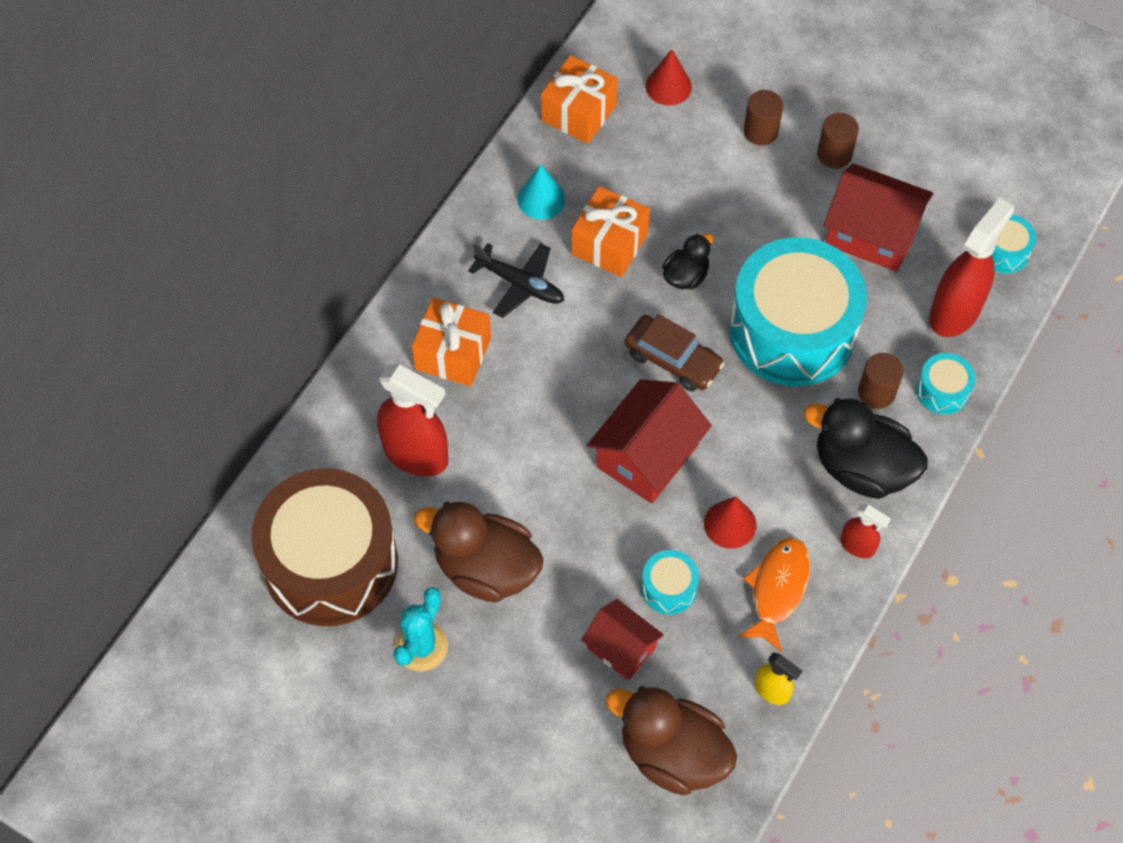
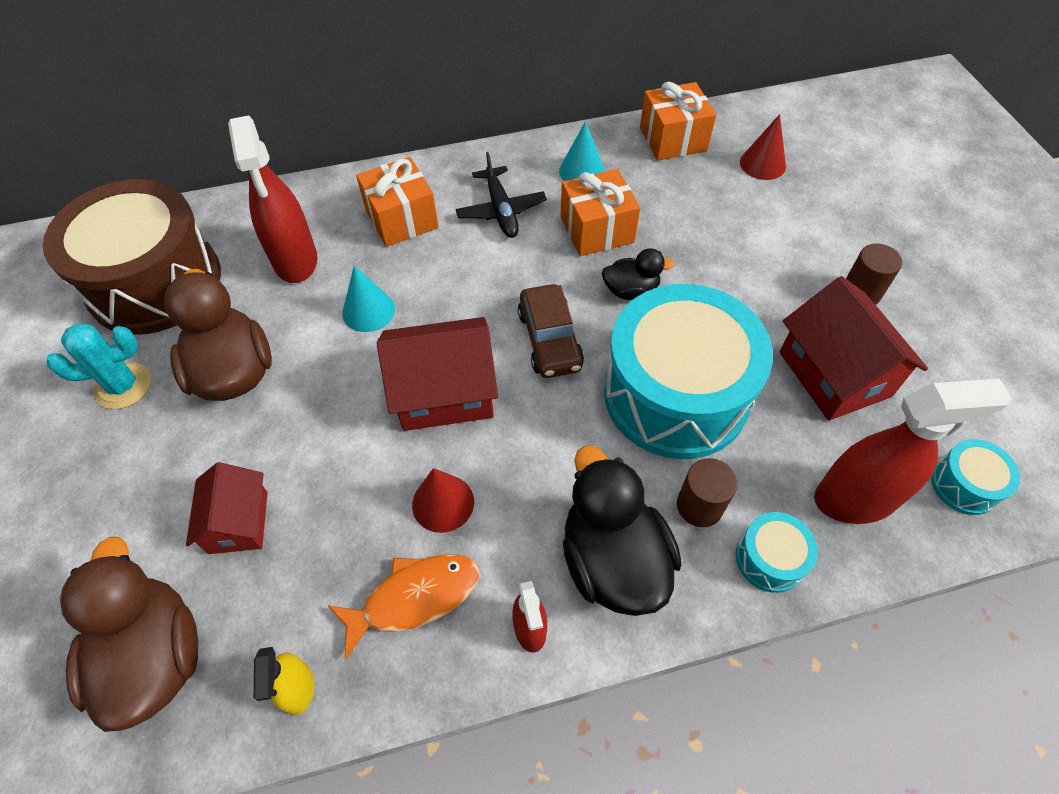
camera: 45 degrees right, 5 degrees down
(522, 445) = (368, 311): none -> turquoise cone
(669, 588) = (333, 509): turquoise drum -> none
(760, 131) = (808, 237): brown cylinder -> none

